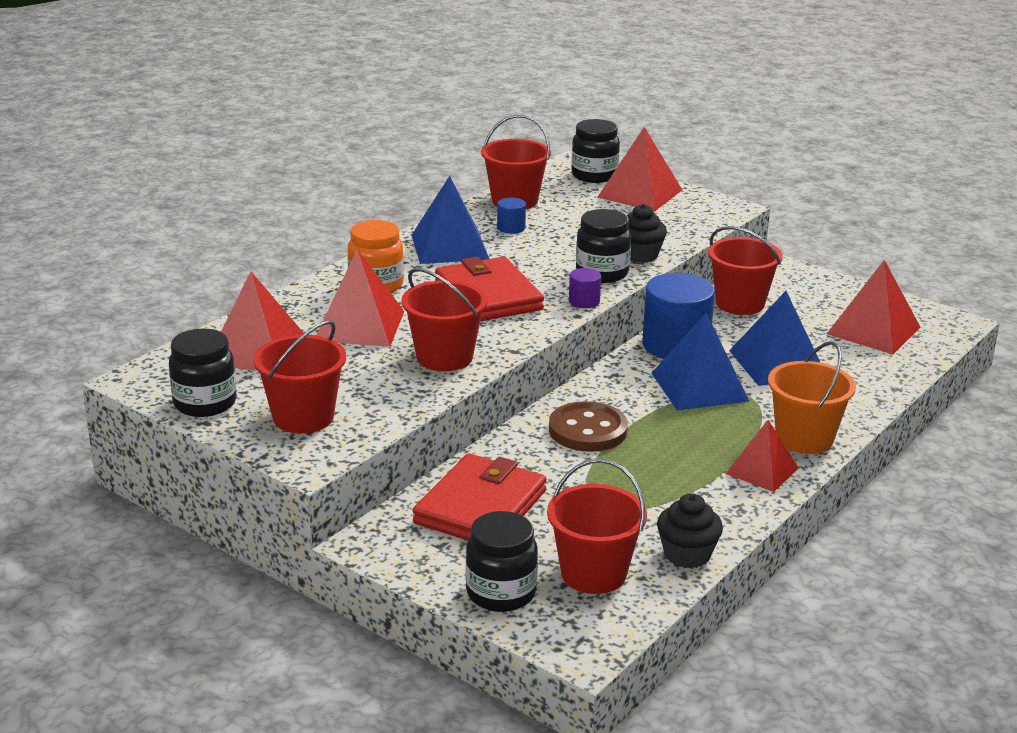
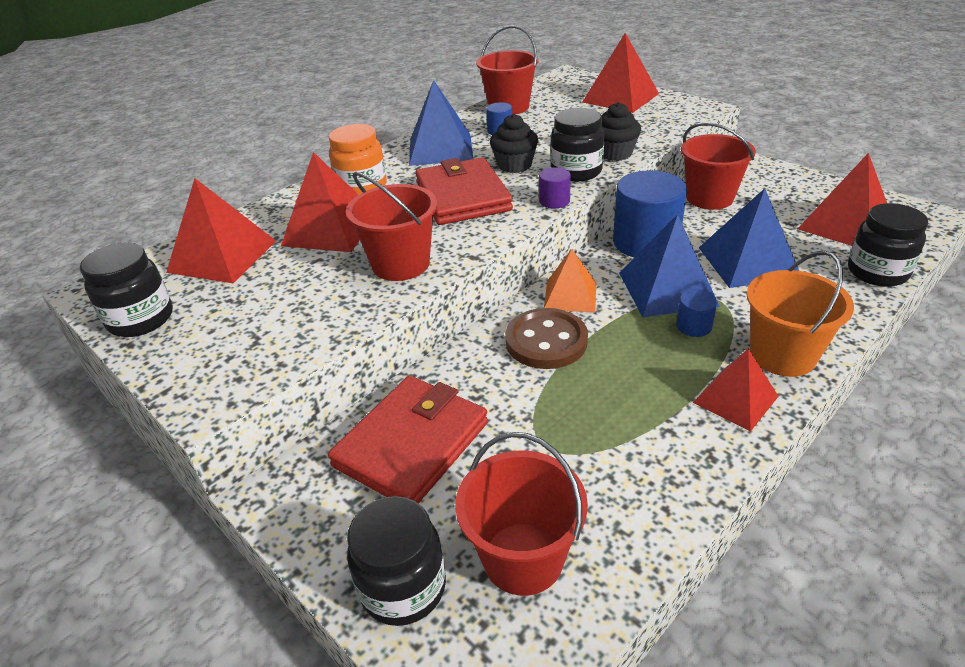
camera: 10 degrees right, 10 degrees up
(303, 417) = (229, 338): red bucket -> none
(594, 175) = (582, 84): black jar -> black jar (877, 272)
(605, 393) = (570, 295): none -> orange pyramid
(687, 554) = (643, 530): black cupcake -> black cupcake (514, 165)
(725, 417) = (694, 326): none -> blue cylinder

